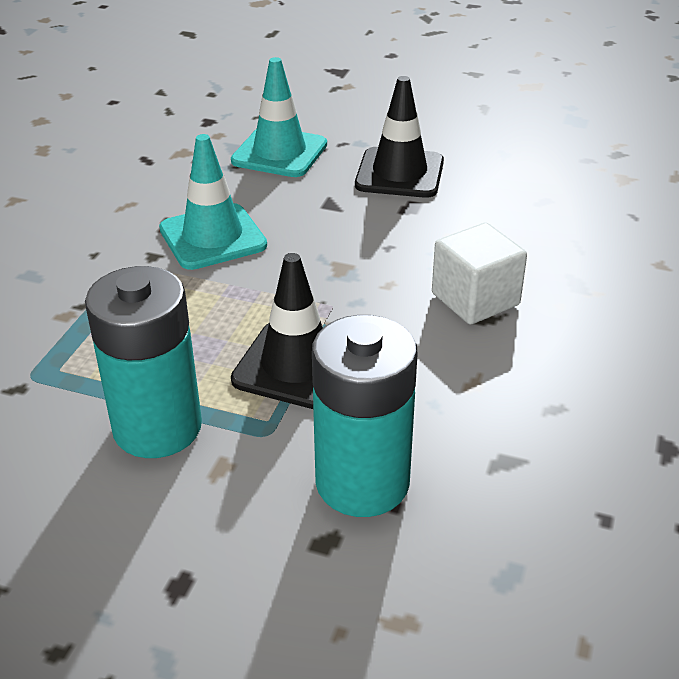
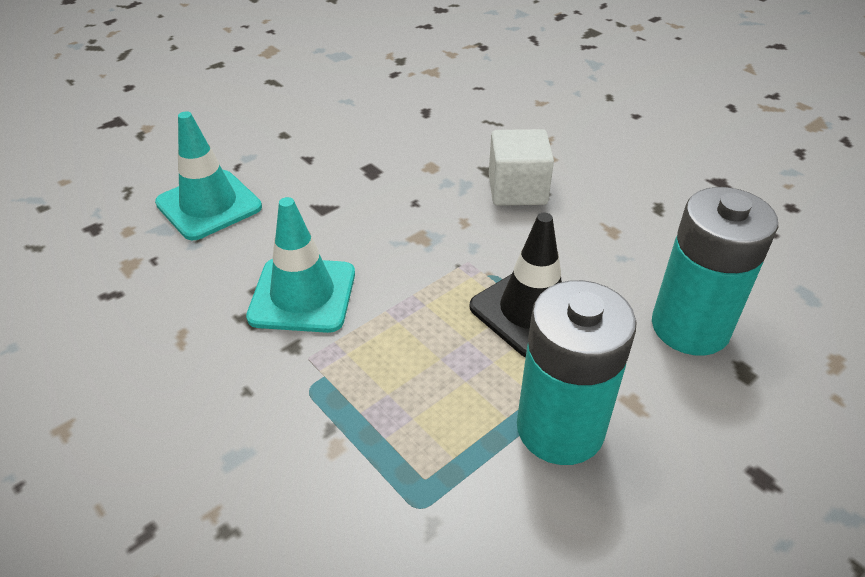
camera: 60 degrees left, 5 degrees up
(399, 173) = (318, 156): black traffic cone -> none

